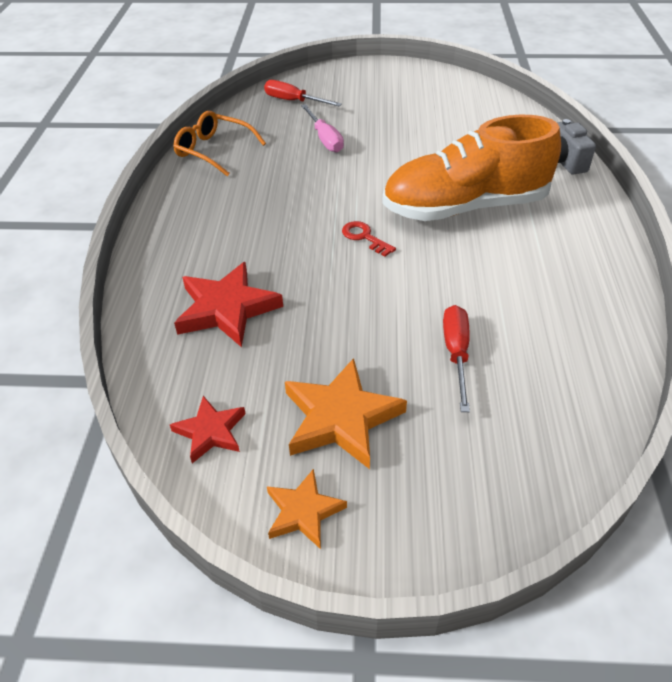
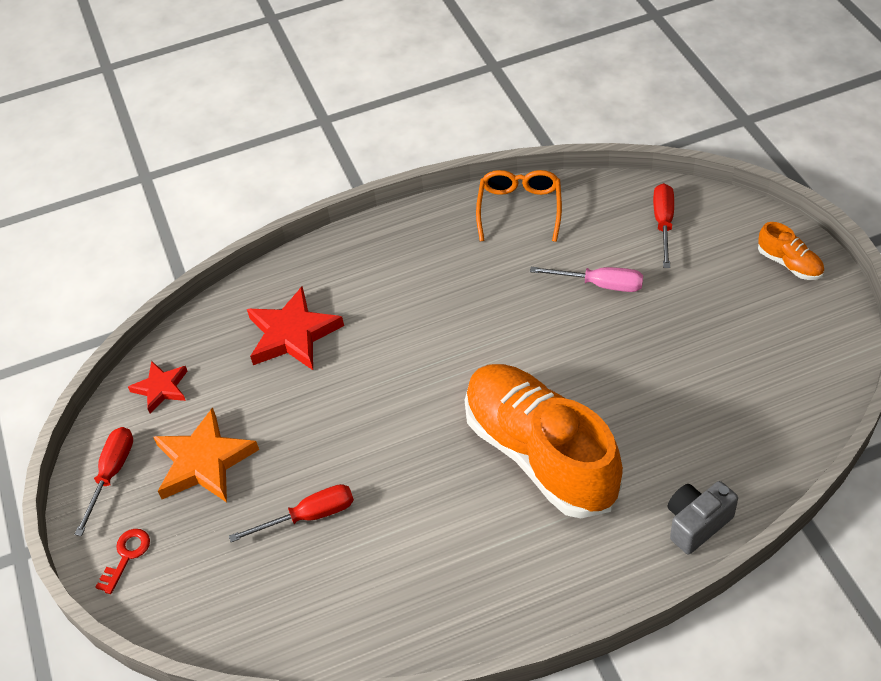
camera: 70 degrees right, 5 degrees up
(303, 511) = (112, 474): orange star -> red screwdriver
(324, 139) = (600, 285): pink screwdriver -> pink screwdriver turned 120 degrees counterclockwise
(364, 237) = (440, 388): red key -> red key (126, 556)
(372, 73) = (789, 264): none -> orange shoe

